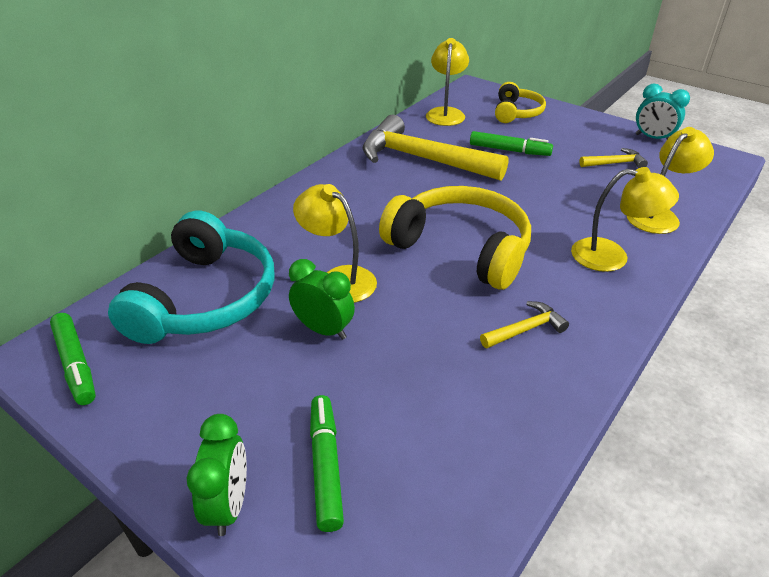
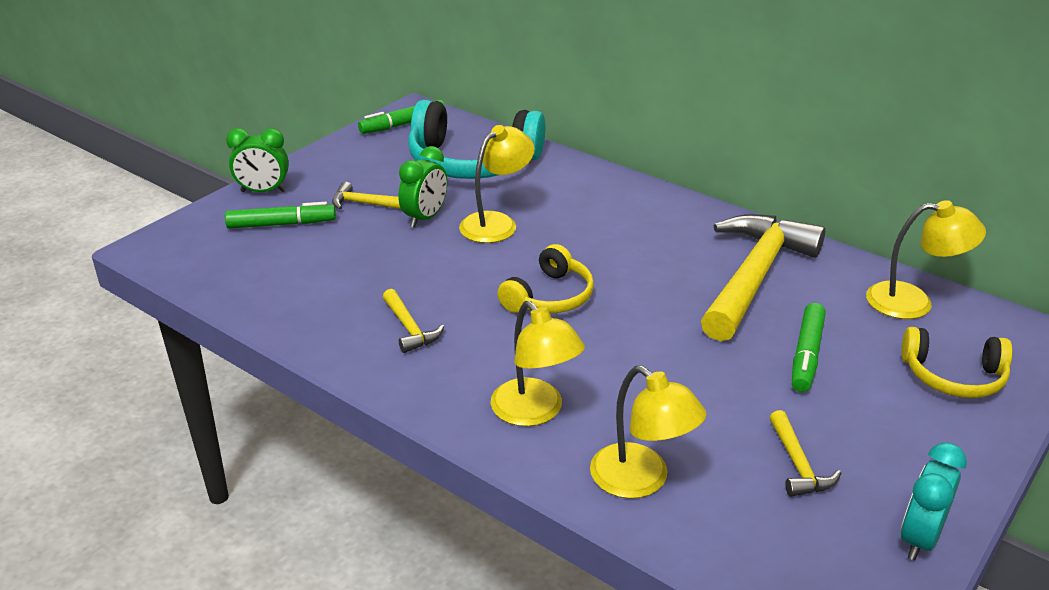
camera: 90 degrees right, 5 degrees down
(284, 384) = (365, 204): none -> yellow hammer
(461, 248) = (550, 297): yellow headphones -> yellow headphones, size x0.57
(611, 256) = (535, 412): yellow lamp -> yellow lamp turned 45 degrees counterclockwise

